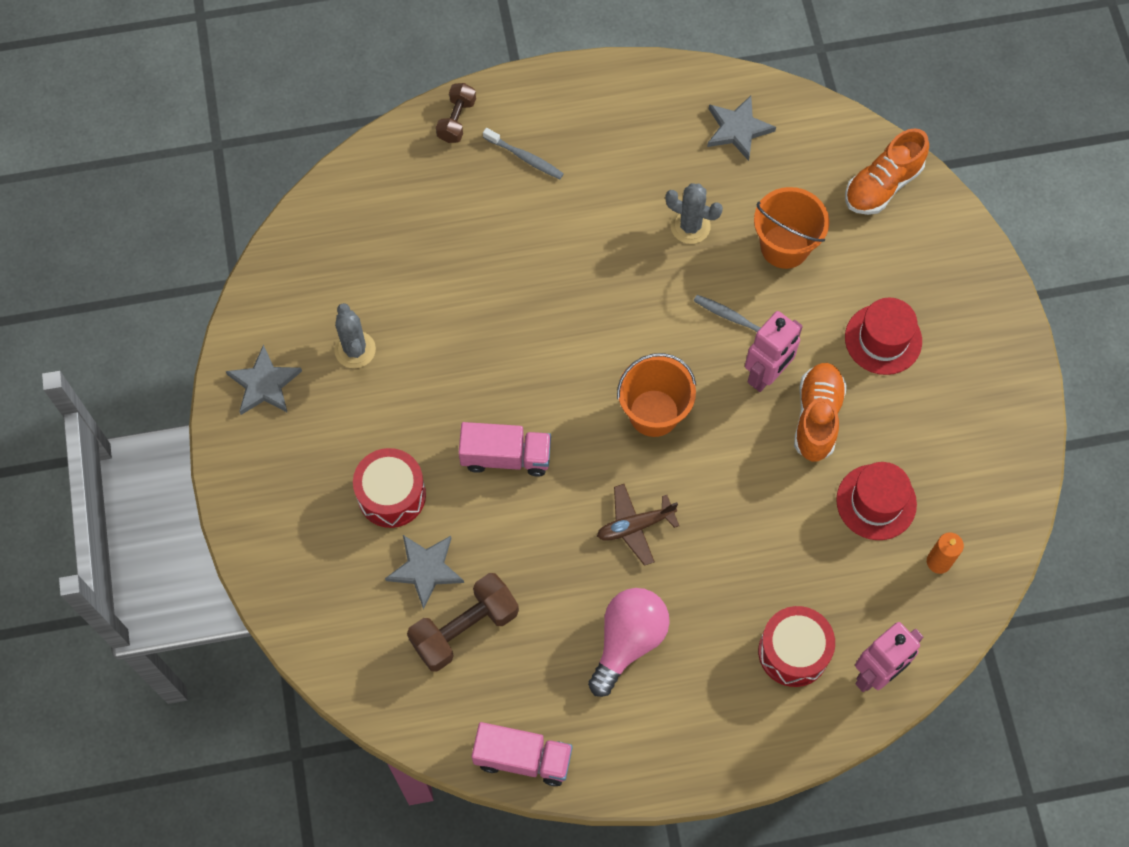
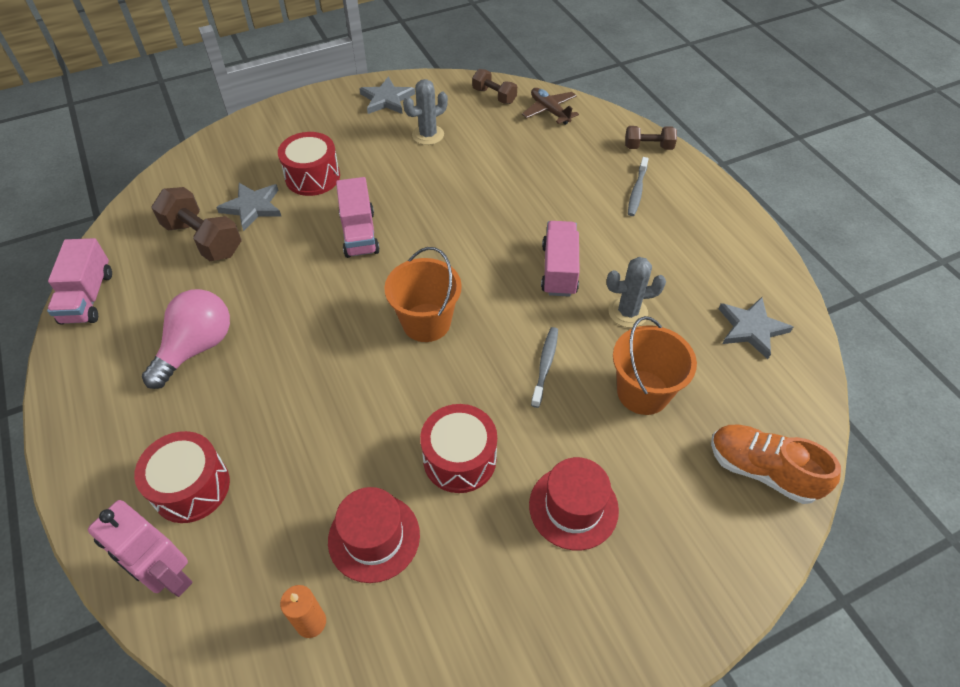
camera: 75 degrees right, 15 degrees down
(302, 255) = (494, 96): none -> brown dumbbell
(618, 270) = (559, 270): none -> pink truck
(628, 641) = (197, 347): pink light bulb -> pink light bulb turned 75 degrees counterclockwise
(635, 526) = (310, 331): brown plane -> brown plane (549, 111)
(690, 226) = (628, 312): grey cactus -> grey cactus turned 75 degrees clockwise
(766, 375) = (493, 404): pink robot -> none
(817, 417) = (459, 459): orange shoe -> red drum

